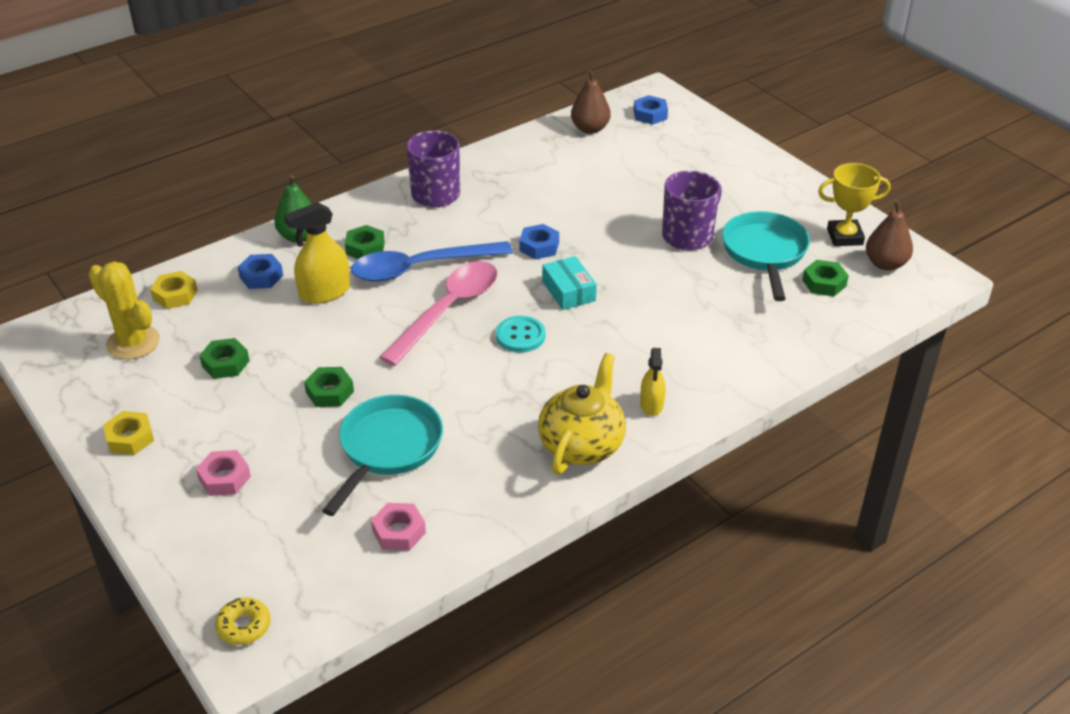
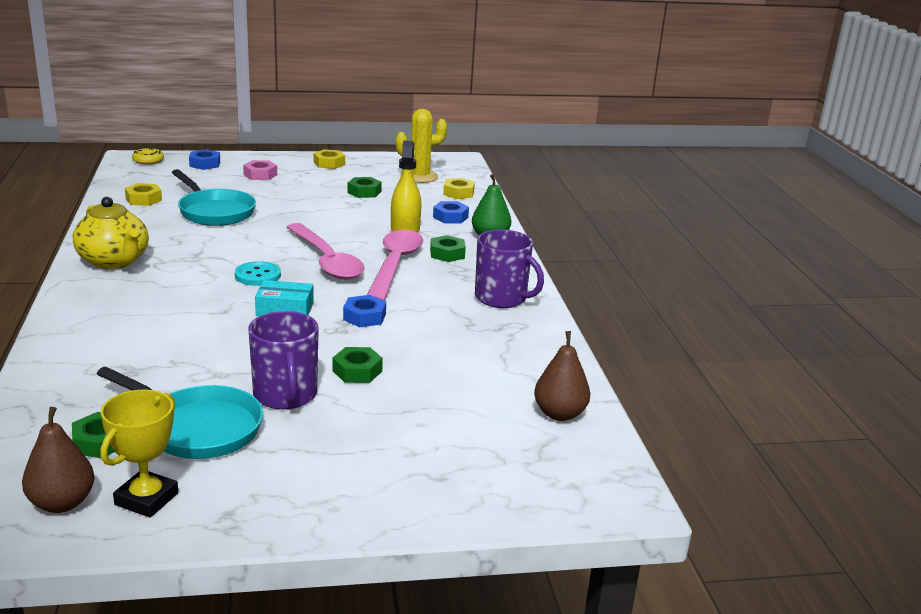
camera: 115 degrees right, 15 degrees down
(330, 392) = (293, 209): green nut -> green nut (357, 371)
(399, 532) = (143, 199): pink nut -> yellow nut
(420, 268) = (395, 265): blue spoon -> pink spoon
(650, 114) = (563, 470): blue nut -> blue nut (205, 164)
(651, 404) = (105, 296): yellow spray bottle -> none

